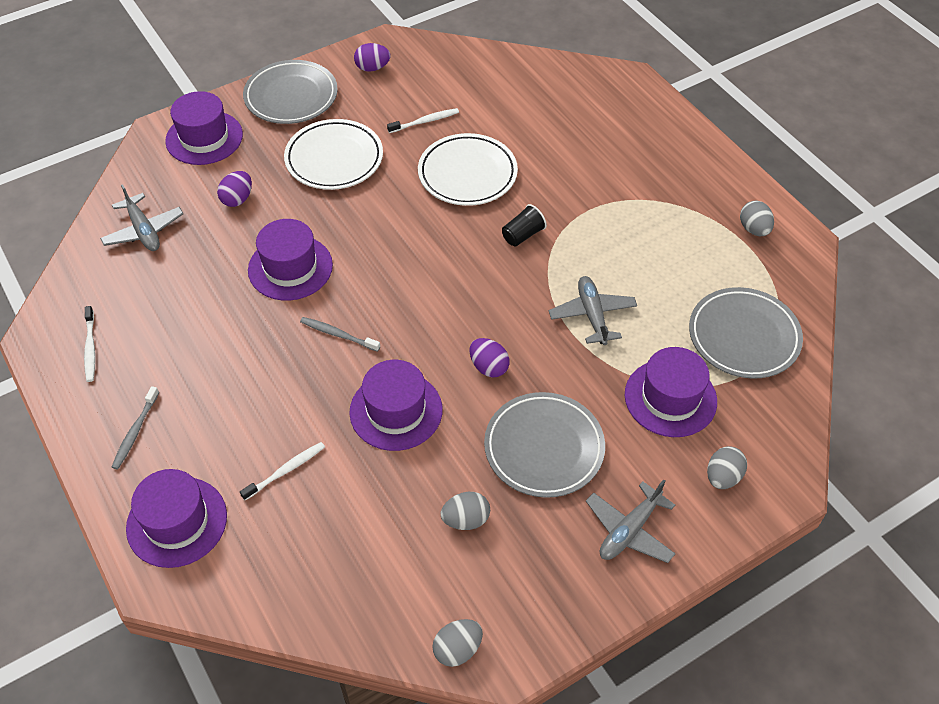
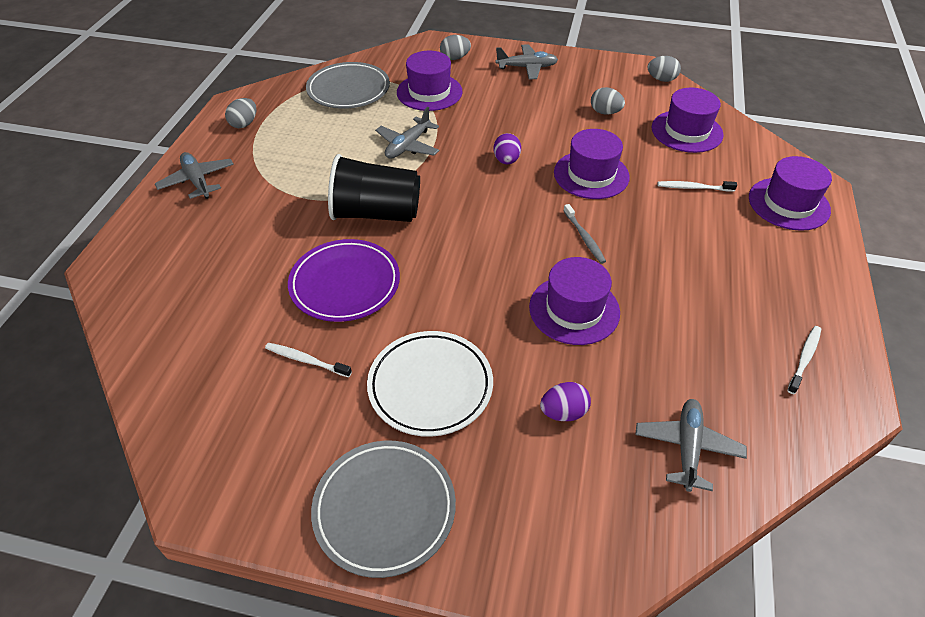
camera: 135 degrees left, 5 degrees down
(135, 432) = (793, 270): grey toothbrush -> none
(204, 138) = (534, 529): purple hat -> purple hat (686, 131)
(372, 68) = (260, 474): purple egg -> none
(467, 174) = (345, 284): white plate -> purple plate
(523, 235) = (376, 213): black cup -> black cup, size x2.22
(544, 448) = (525, 113): grey plate -> none
(688, 161) = (197, 181): none -> grey plane

